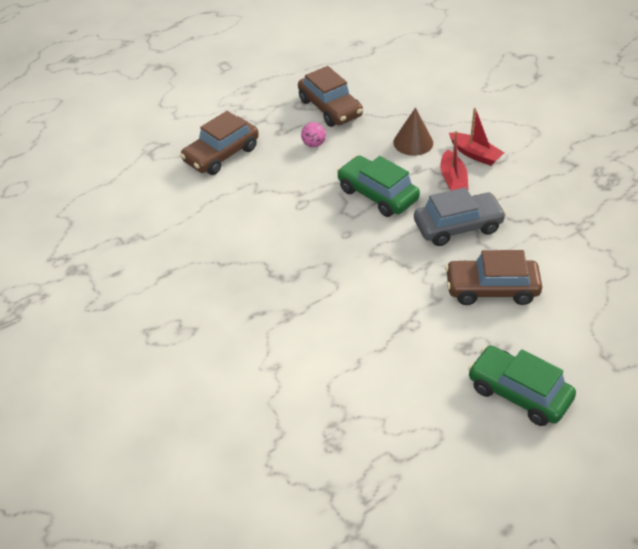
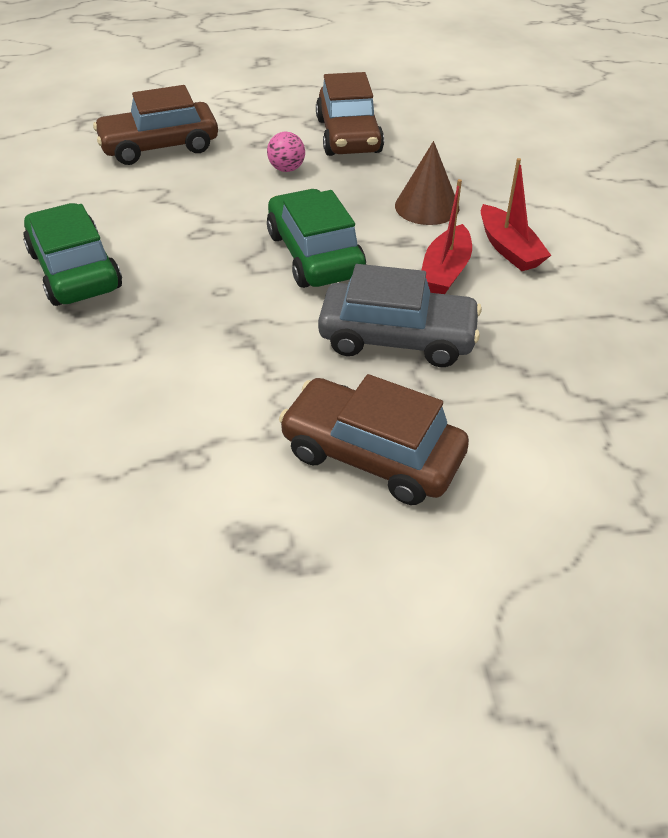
camera: 25 degrees right, 0 degrees up
(519, 393) = (264, 669): green car -> green car (75, 270)

